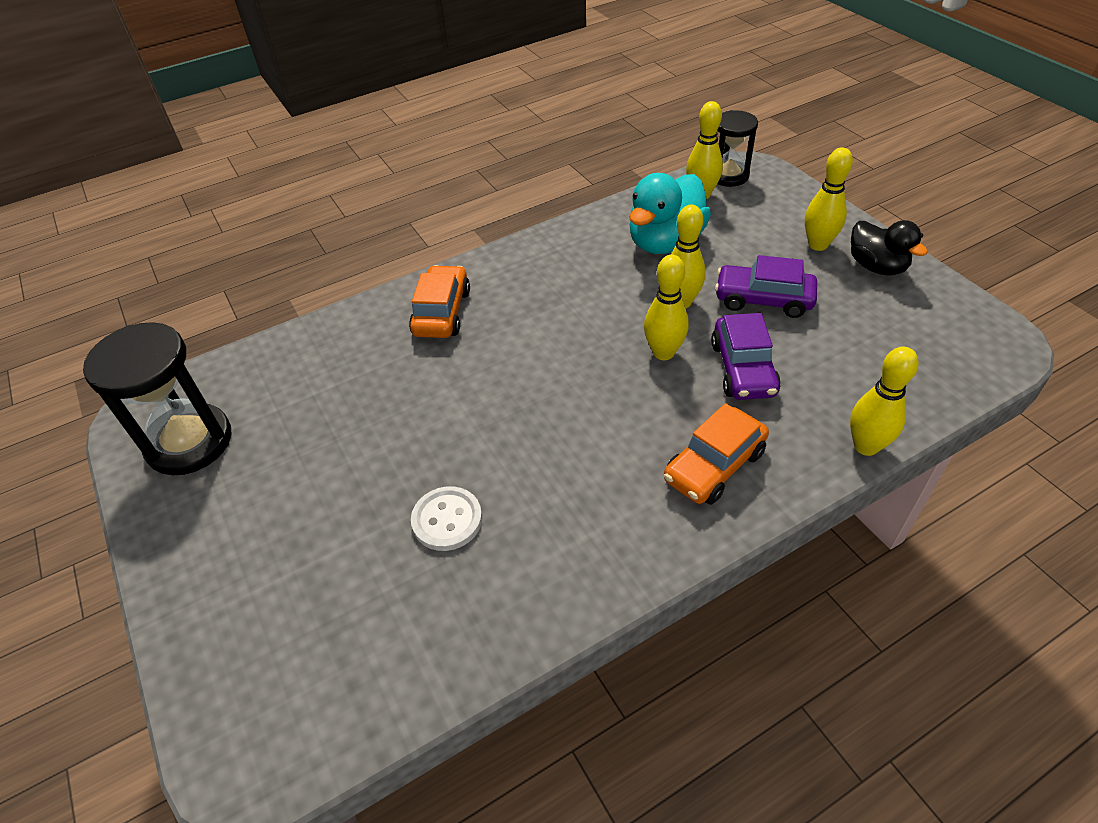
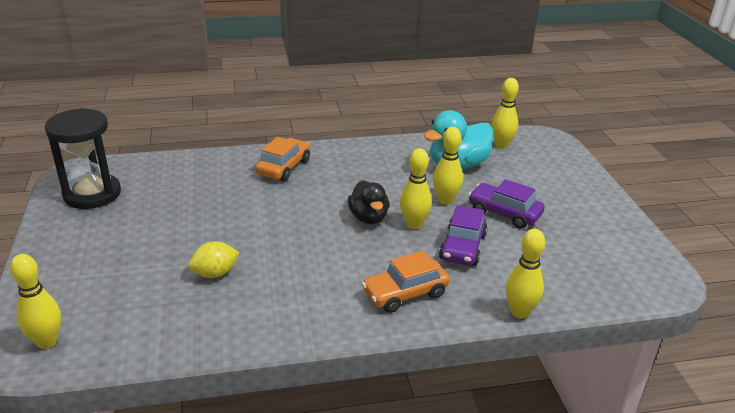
camera: 15 degrees right, 15 degrees down
(447, 520) = (215, 273): white button -> yellow lemon
(728, 176) = (529, 138): black hourglass -> none
(818, 245) = (566, 192): yellow bowling pin -> yellow bowling pin (47, 341)
(876, 267) = (601, 215): black duck -> black duck (368, 218)

